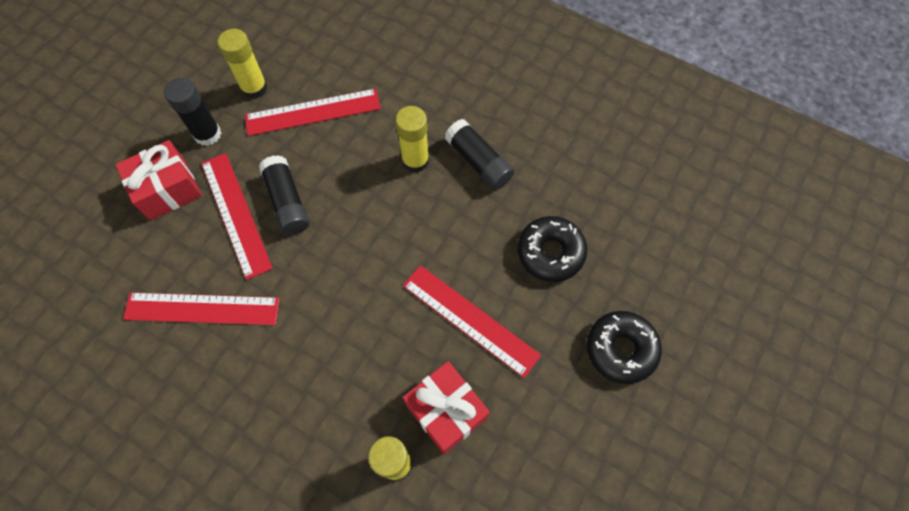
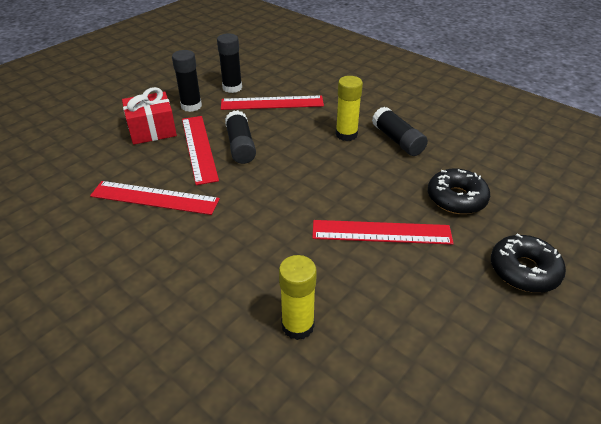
camera: 10 degrees right, 25 degrees down
(254, 88) = (232, 88): yellow glue stick -> black glue stick
(446, 411) = (352, 293): red gift -> none
(470, 320) = (381, 232): red ruler -> red ruler turned 45 degrees counterclockwise

